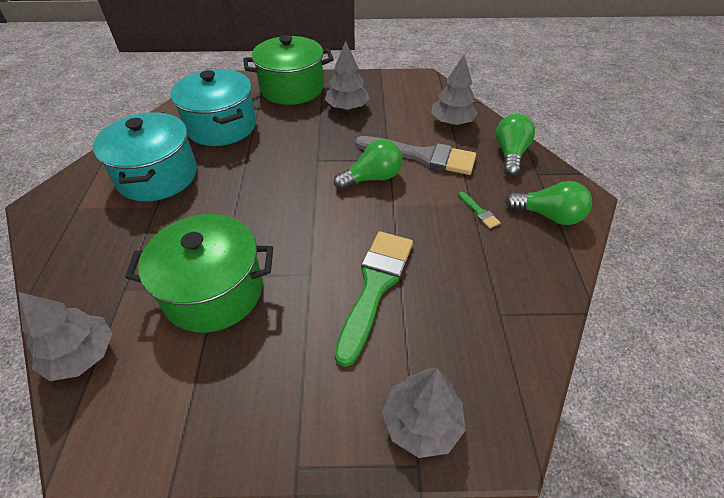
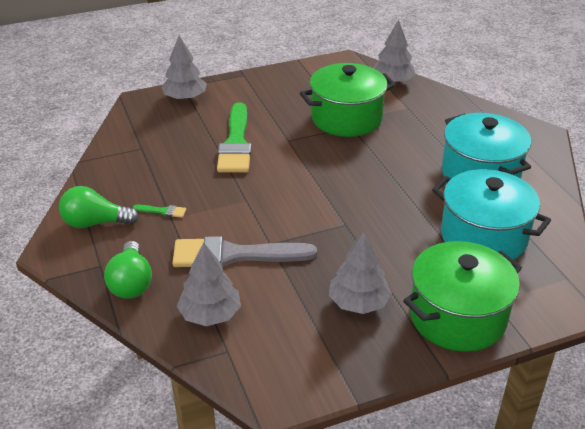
camera: 160 degrees right, 10 degrees down
(372, 178) = (277, 219): green light bulb -> none
(479, 212) = (163, 211): green brush -> green brush turned 150 degrees clockwise

